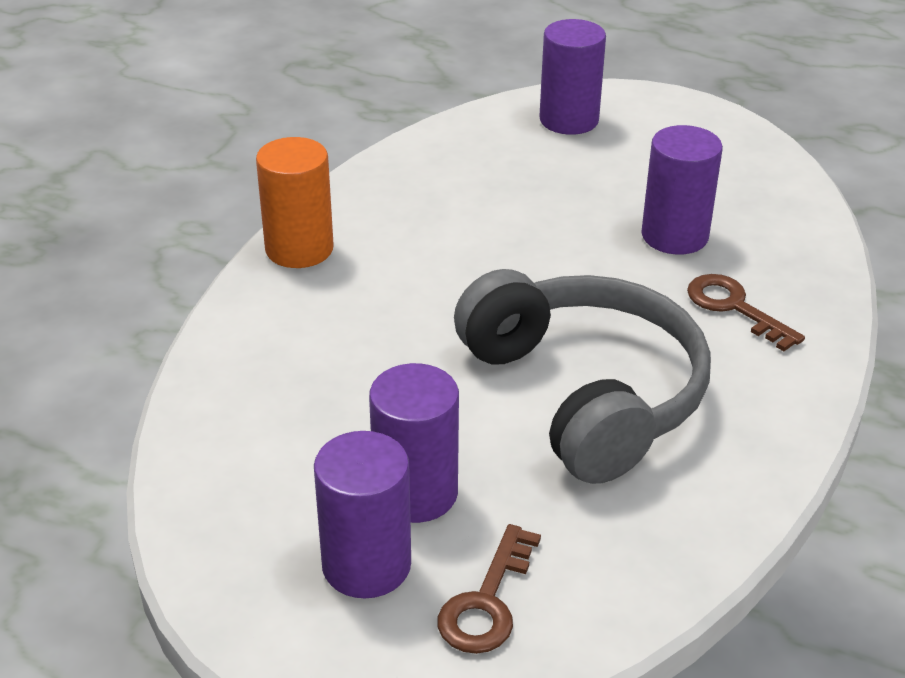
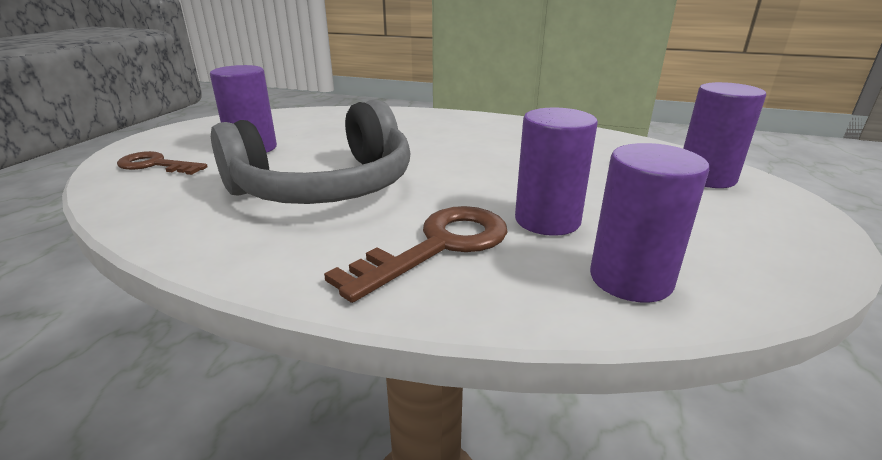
camera: 85 degrees right, 10 degrees down
(299, 249) = (470, 118): orange cylinder -> none
(366, 565) = (206, 142): purple cylinder -> purple cylinder (630, 279)
(734, 307) = (439, 246): brown key -> brown key, size x1.51

